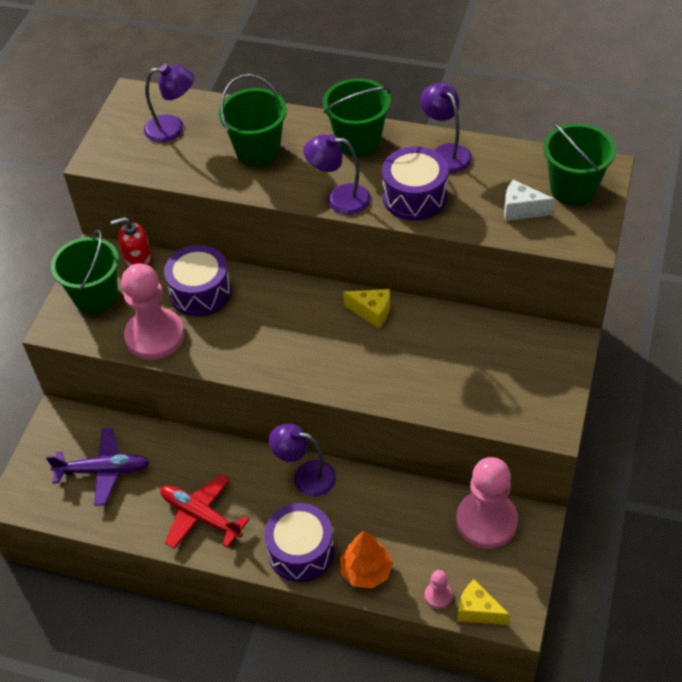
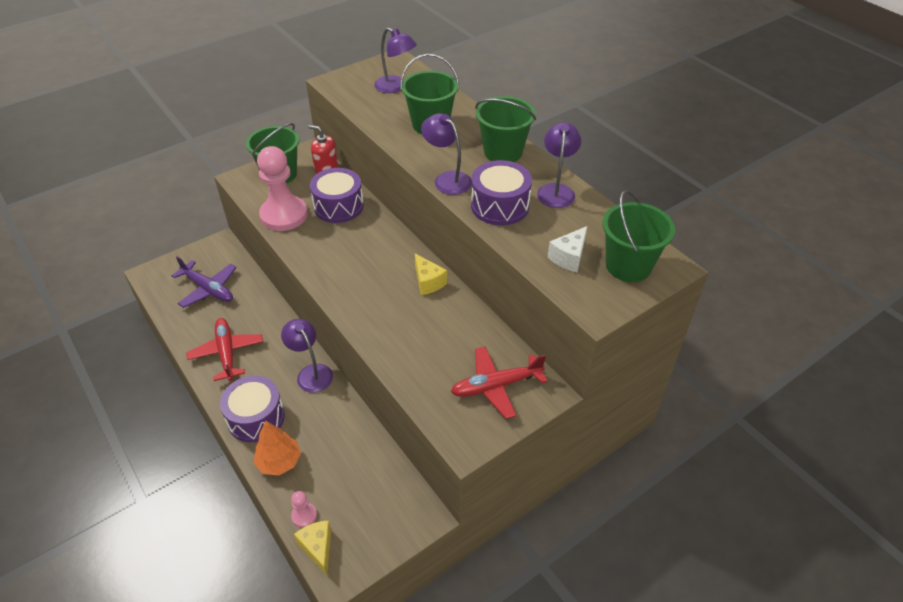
camera: 35 degrees right, 5 degrees down
(486, 521) = (392, 489): pink pawn -> none
(521, 210) = (569, 257): white cheese -> white cheese turned 105 degrees counterclockwise
(527, 364) = (496, 386): none -> red plane

